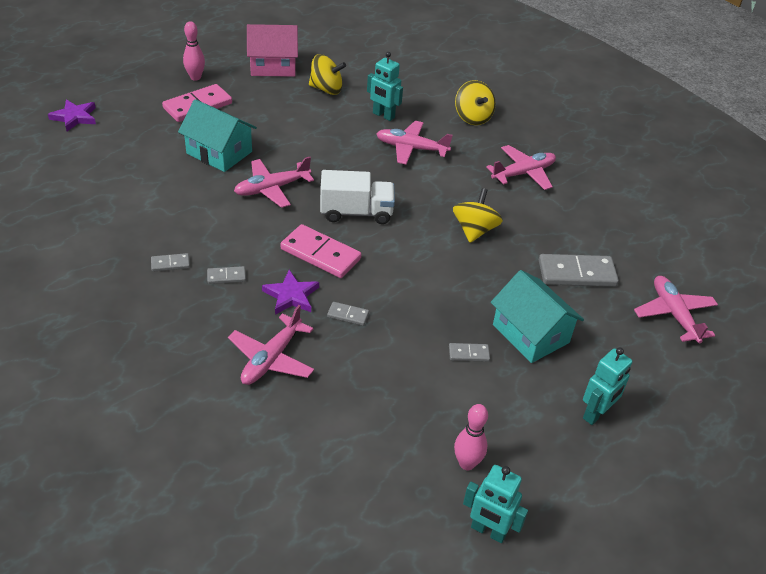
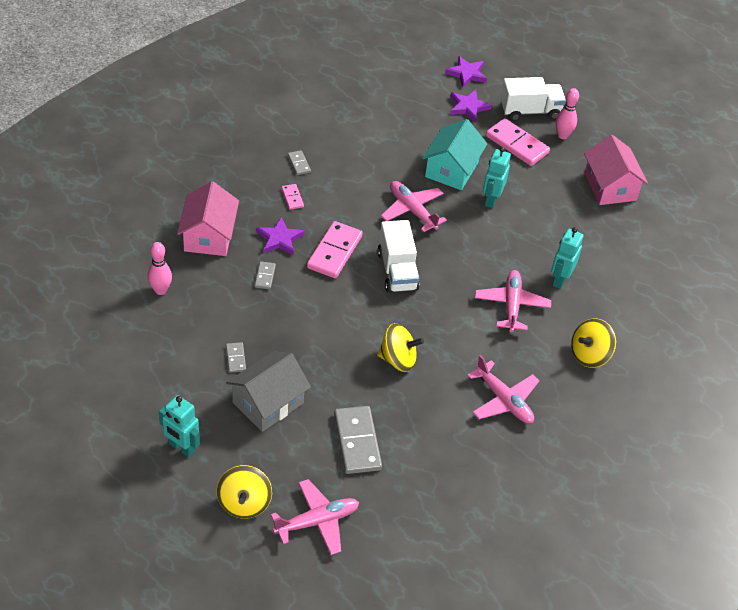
camera: 80 degrees right, 5 degrees up
(128, 125) = (468, 107): none -> purple star
(152, 89) = (530, 111): none -> white truck
(226, 276) = (292, 198): grey domino -> pink domino
(271, 358) = (209, 236): pink plane -> pink house
(326, 89) = (587, 231): yellow spinning top -> yellow spinning top (244, 503)
(467, 463) = (121, 359): pink bowling pin -> pink bowling pin (160, 290)
(488, 531) = (62, 373): turquoise robot -> turquoise robot (491, 200)
(530, 334) = (268, 402): turquoise house -> grey house

